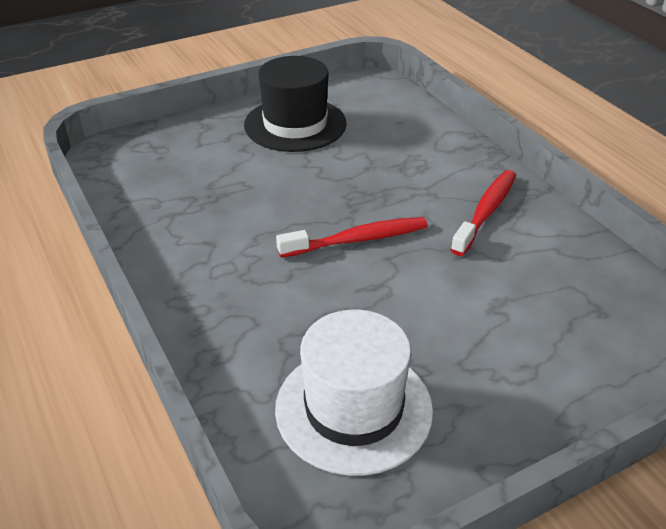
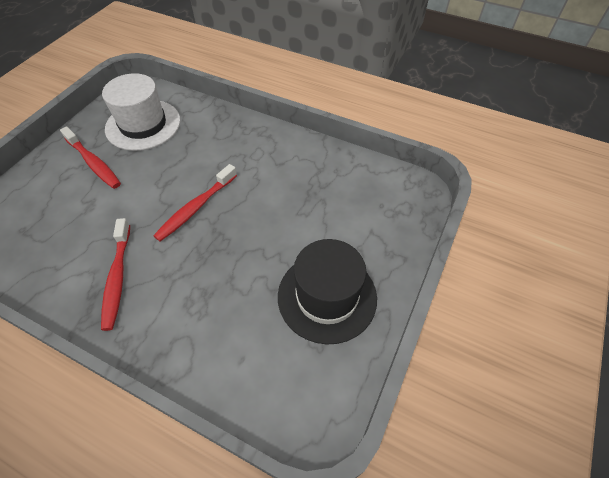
camera: 145 degrees right, 15 degrees up
(471, 370) = (94, 163): none -> red toothbrush

